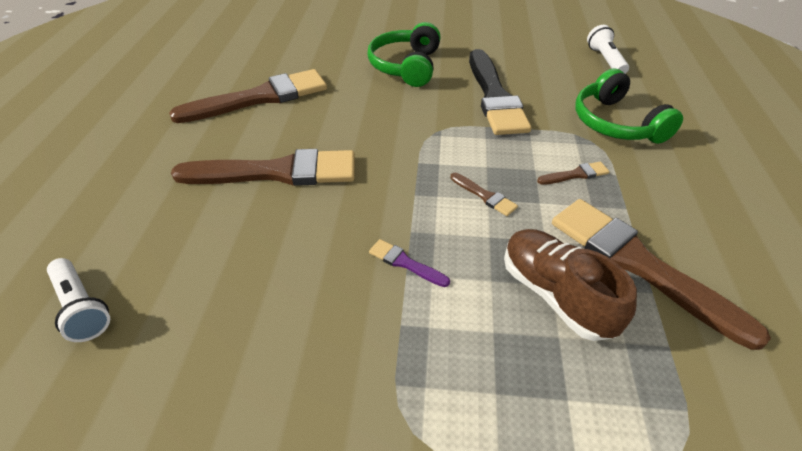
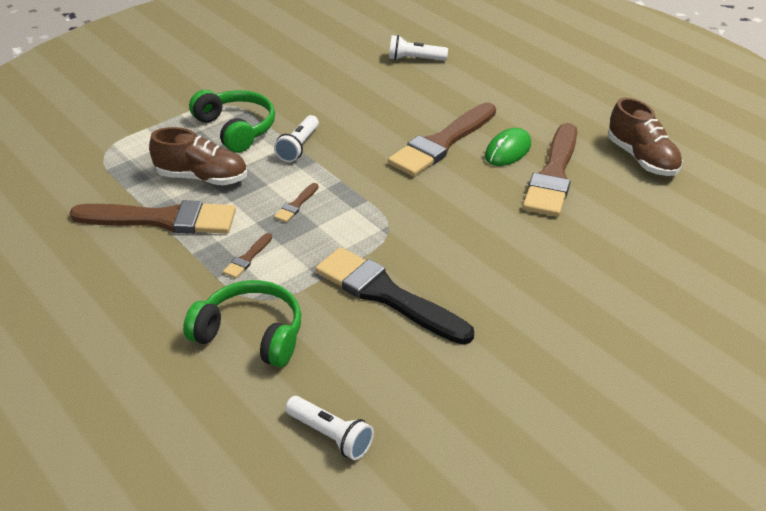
camera: 135 degrees right, 5 degrees down
(188, 74) = (642, 158): none -> brown shoe
(247, 132) = (508, 151): none -> green mouse
(405, 263) = (299, 147): purple brush -> white flashlight
(406, 66) = (509, 278): green headphones -> green headphones (236, 129)
(485, 196) = (296, 205): brown brush -> brown brush turned 60 degrees counterclockwise

